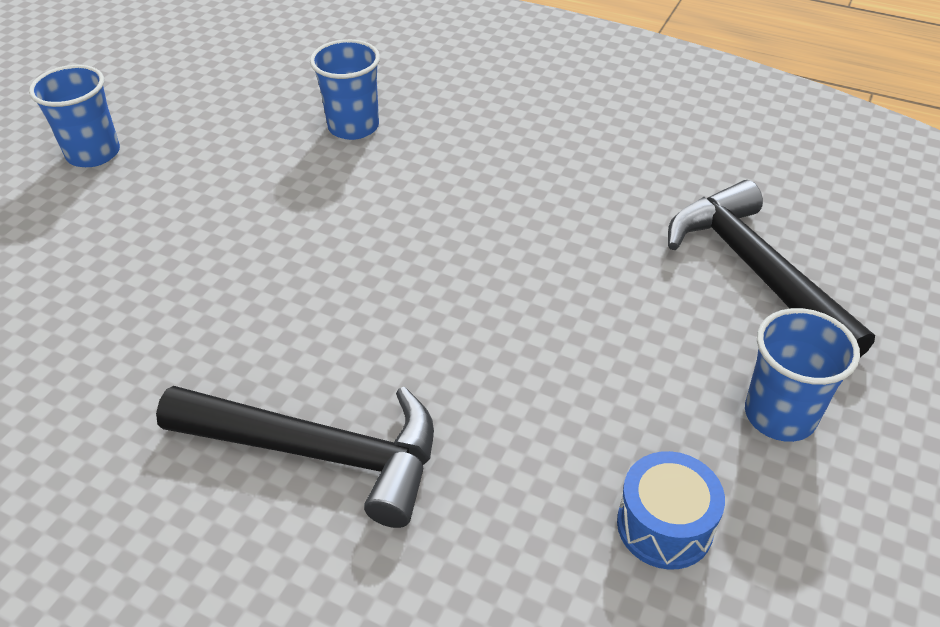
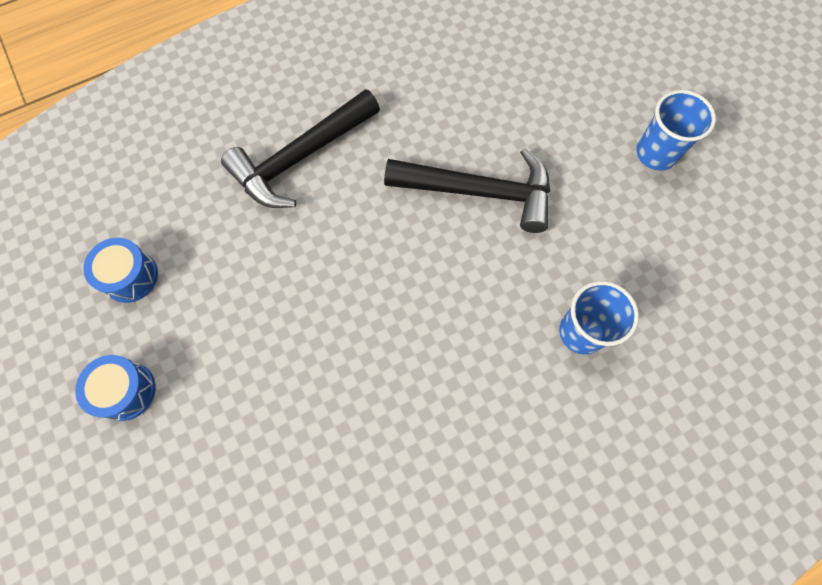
camera: 125 degrees right, 25 degrees up
(756, 271) = (221, 490): black hammer -> black hammer (479, 191)
(780, 415) = (126, 391): blue cup -> blue drum

